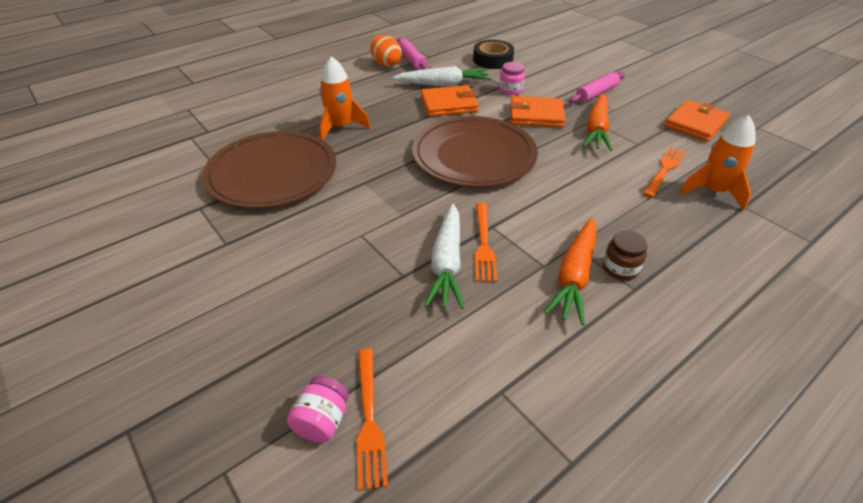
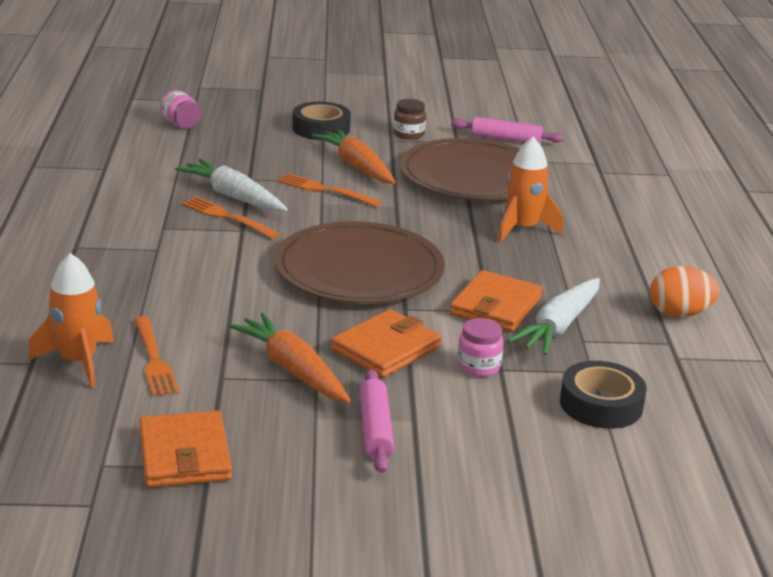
camera: 125 degrees right, 15 degrees down
(235, 299) = (321, 129): none -> black tape
(369, 420) = (158, 133): orange fork -> orange fork (324, 190)
(412, 60) = (673, 337): pink rolling pin -> pink rolling pin (506, 139)
(574, 276) = (131, 232): orange carrot -> orange carrot (356, 166)
(620, 268) = (101, 253): brown jar -> brown jar (408, 134)

